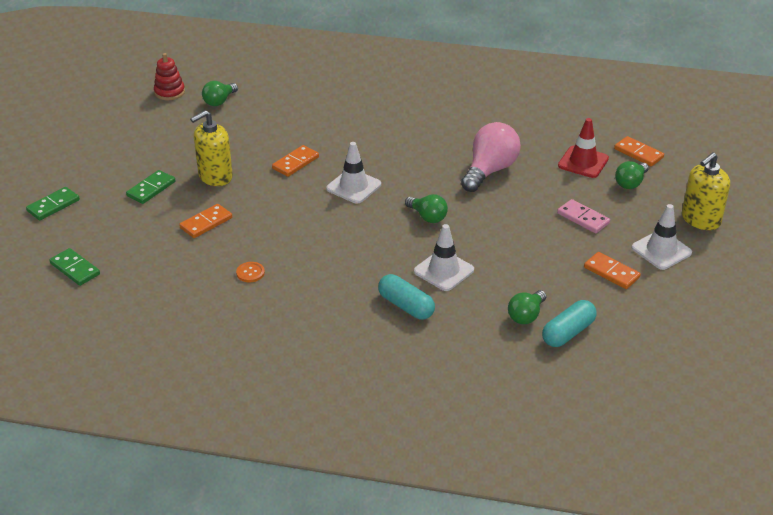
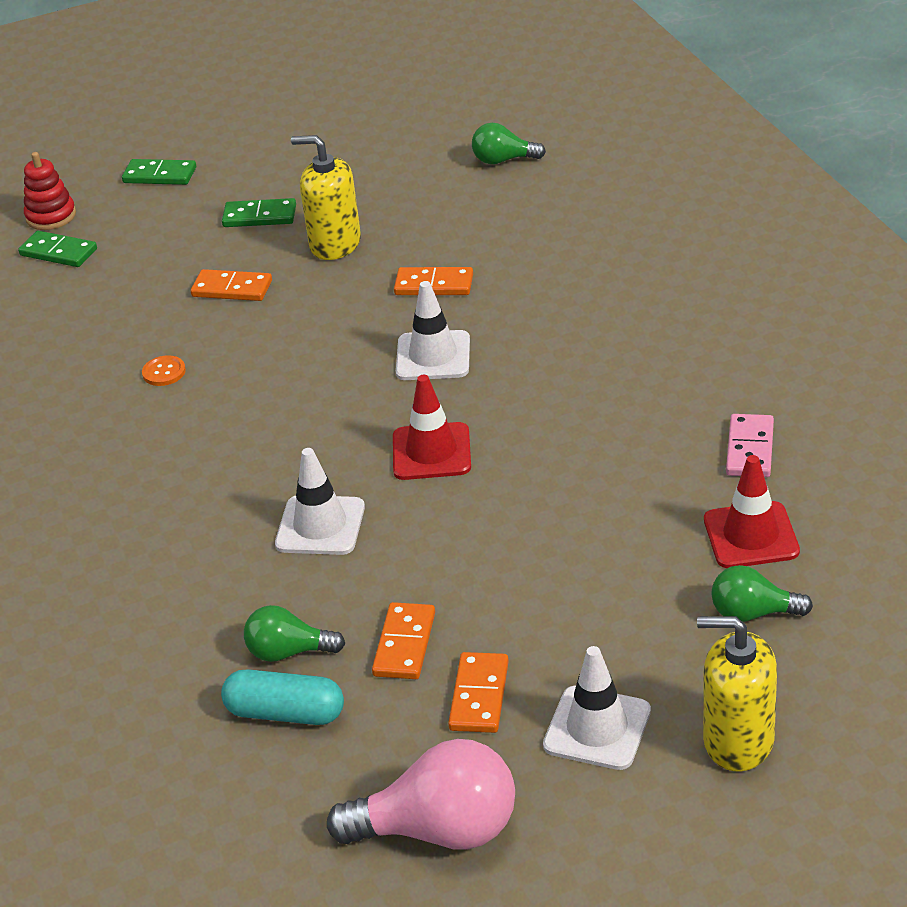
camera: 60 degrees right, 0 degrees up
(75, 269) = (58, 252): green domino -> green domino turned 75 degrees counterclockwise
(169, 92) = (477, 118): red stacking toy -> red stacking toy (51, 216)
(406, 306) = (210, 530): turquoise capsule -> none
(427, 217) = (431, 452): green light bulb -> red traffic cone
(489, 170) = (613, 454): pink light bulb -> pink light bulb (439, 830)
(583, 218) = (593, 603): pink domino -> pink domino (750, 449)
(638, 153) = (854, 585): orange domino -> orange domino (404, 644)

